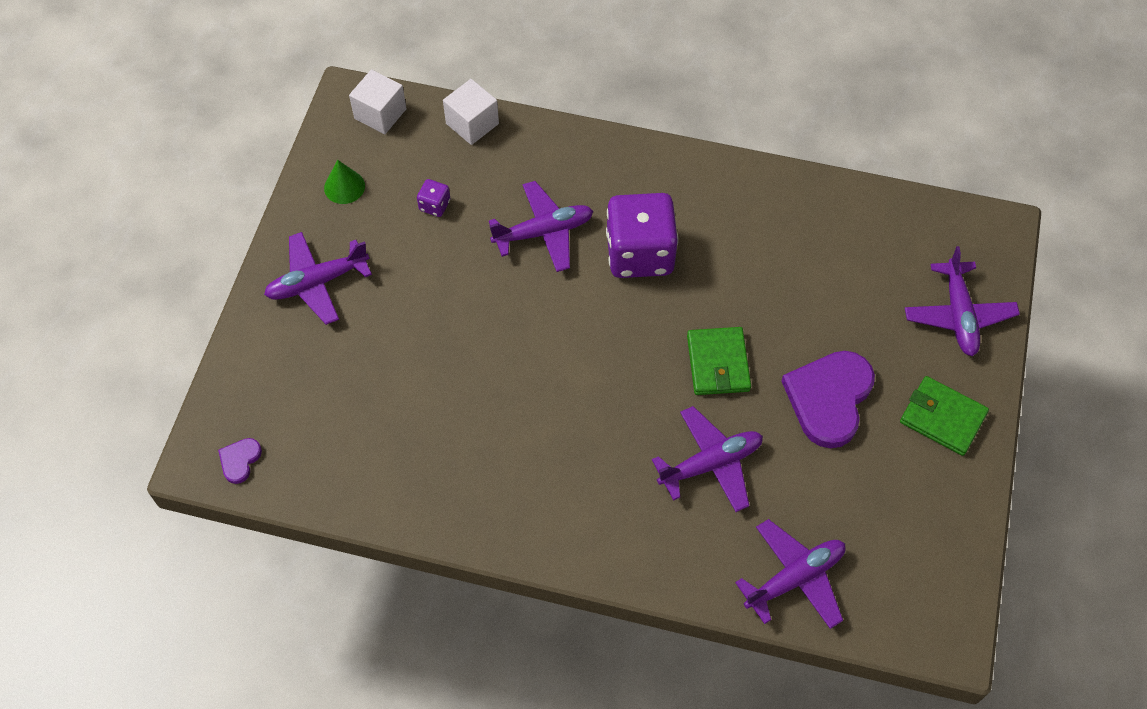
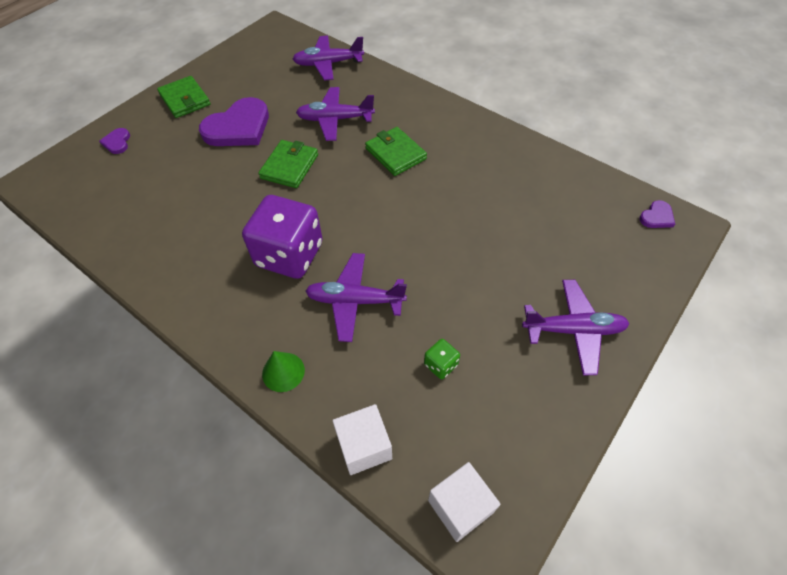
camera: 155 degrees left, 5 degrees down
(344, 187) = (525, 423): green cone -> green cone (283, 372)
(434, 205) = (440, 365): purple dice -> green dice
(597, 435) = (395, 154): none -> green wallet
(958, 315) = (117, 142): purple plane -> purple heart

